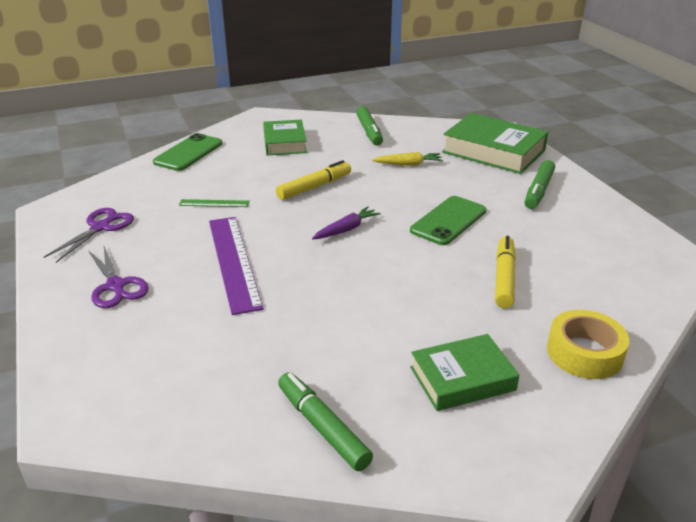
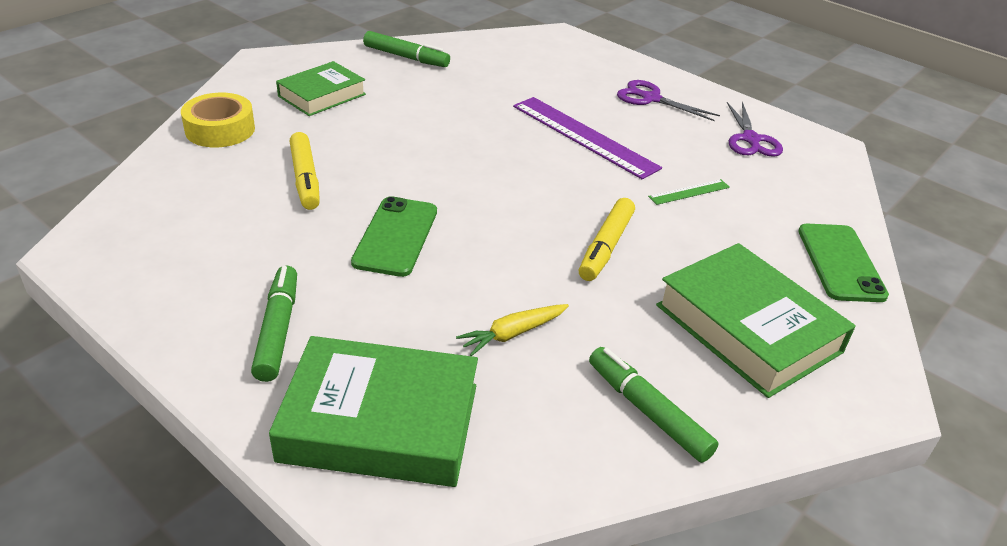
camera: 150 degrees right, 5 degrees up
(284, 143) = (748, 328): green book -> green book, size x1.57
(346, 229) = (509, 195): purple carrot -> none

